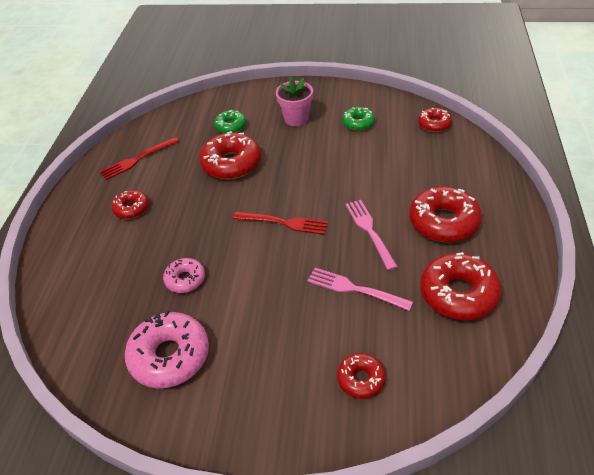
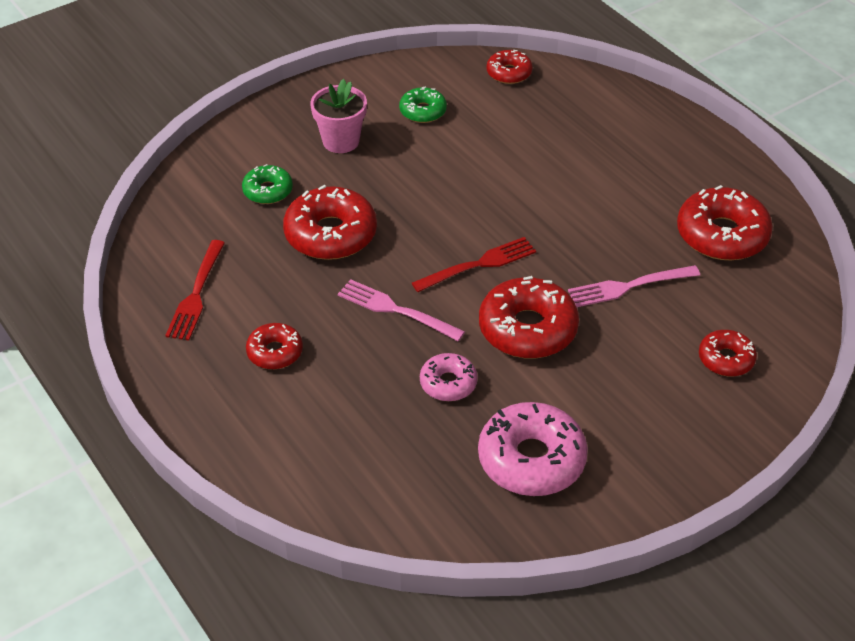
camera: 45 degrees left, 0 degrees up
(369, 231) = (577, 223): pink fork -> pink fork (396, 310)
(443, 222) = (635, 175): red donut -> red donut (527, 329)

